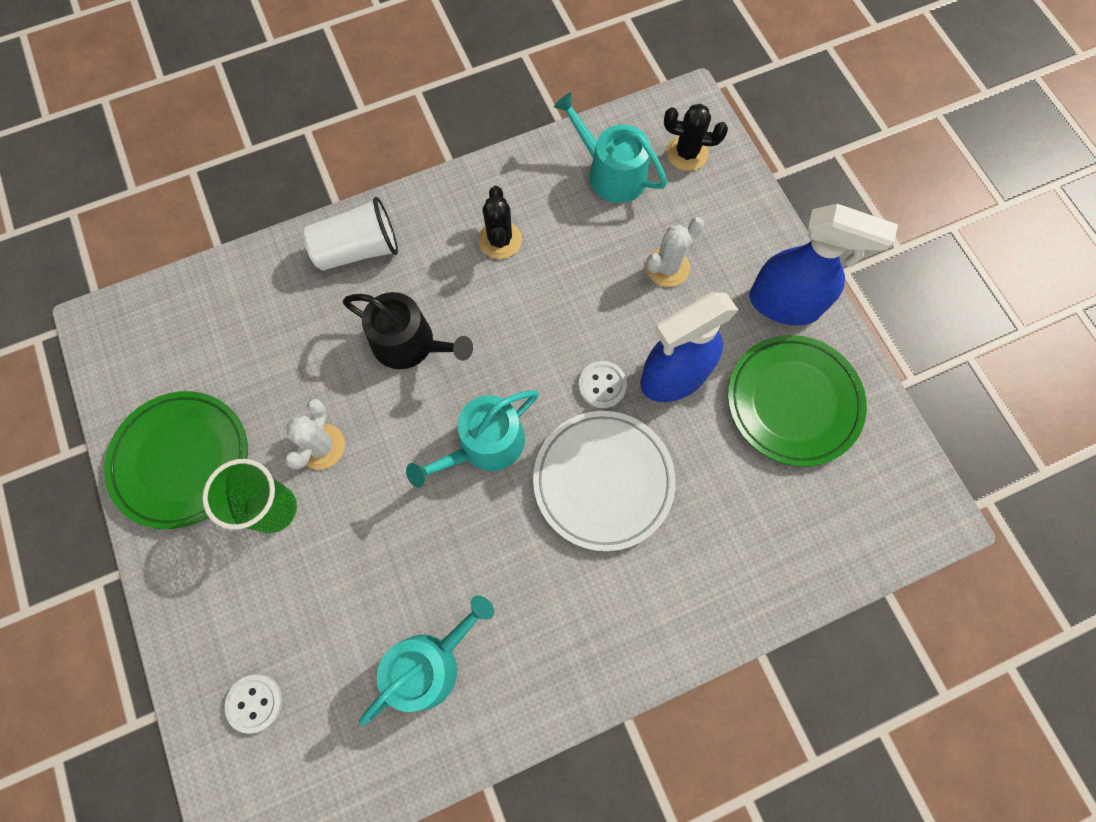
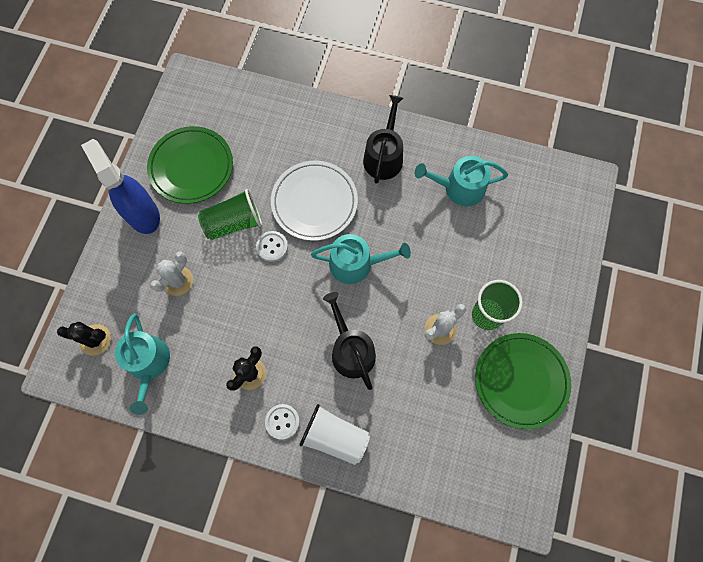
camera: 140 degrees left, 0 degrees up
(255, 703) = (551, 231): white button -> white button (282, 421)
(570, 625) = (384, 156): none -> black watering can
(667, 267) = (178, 281): white cactus -> white cactus turned 60 degrees counterclockwise
(673, 376) = (234, 223): blue spray bottle -> green cup
(687, 153) = (95, 340): black cactus -> black cactus turned 45 degrees counterclockwise

